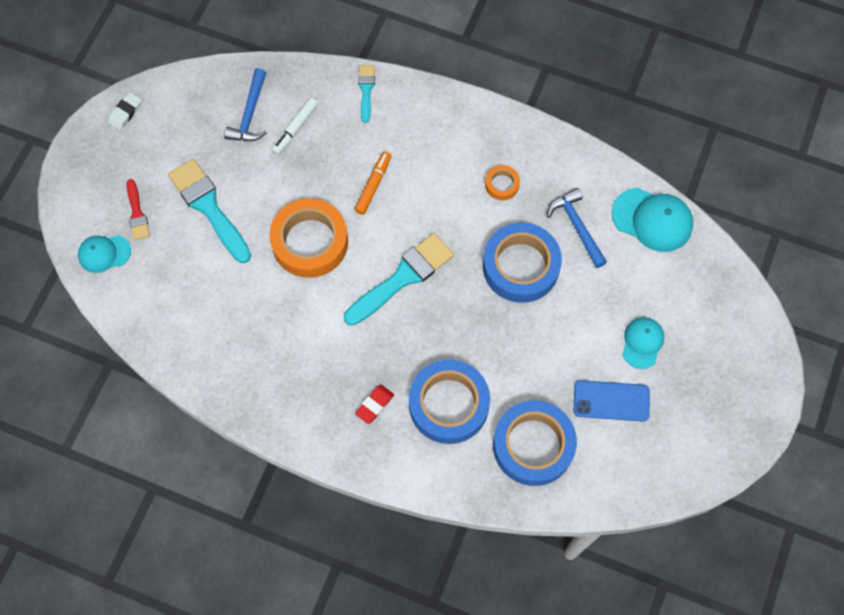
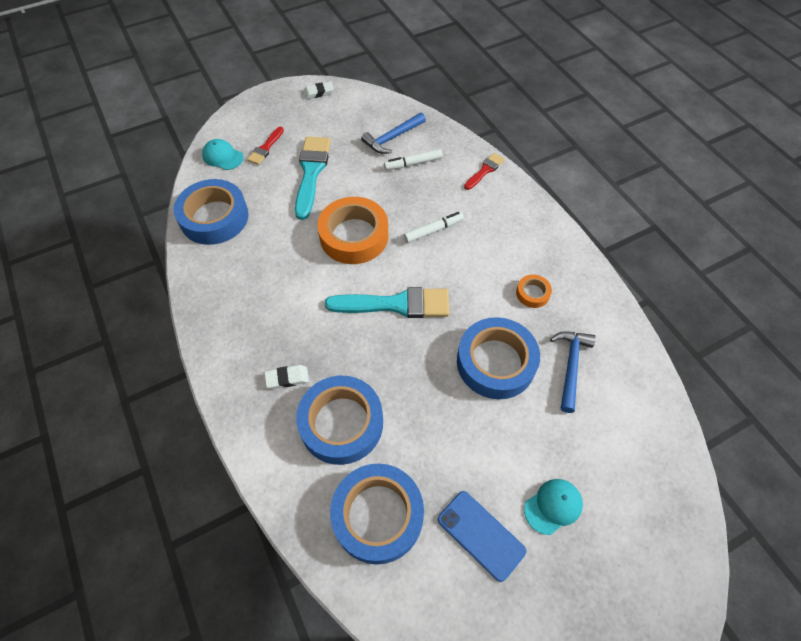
camera: 40 degrees right, 10 degrees down
(165, 319) = (214, 217): none -> blue tape
(366, 90) = (485, 170): turquoise brush -> red brush
(373, 185) = (433, 230): orange marker -> white marker
(374, 405) = (287, 378): red eraser -> white eraser
(652, 220) = (646, 408): turquoise cap -> none

